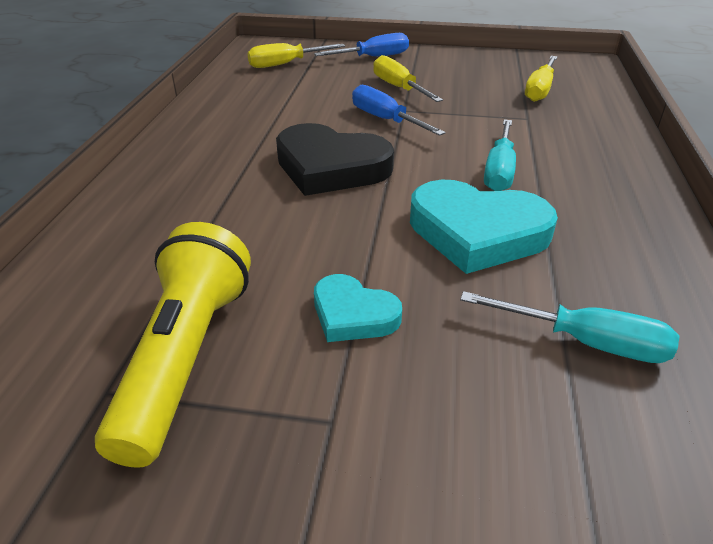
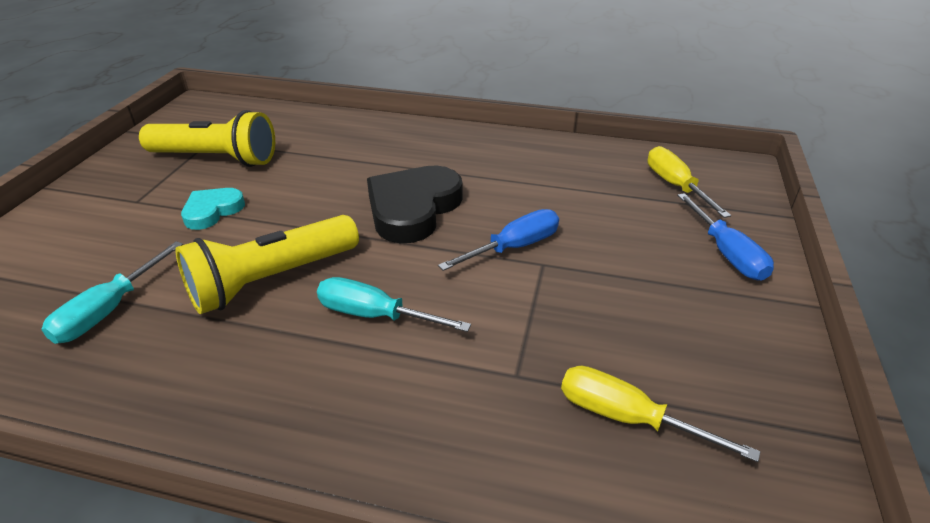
camera: 95 degrees right, 0 degrees up
(399, 88) = (612, 266): yellow screwdriver -> none
(477, 232) = (272, 280): turquoise heart -> yellow flashlight

